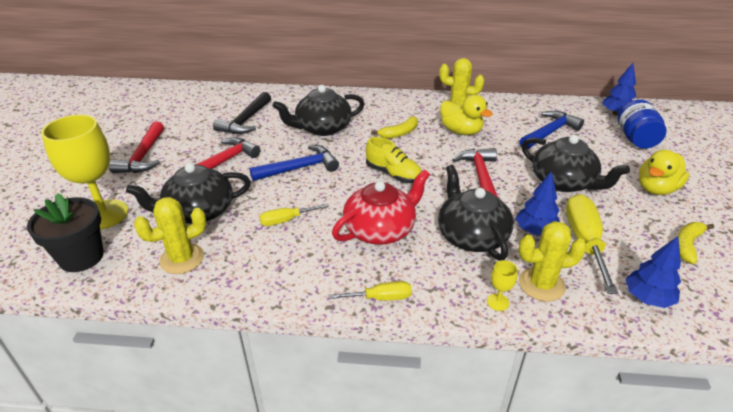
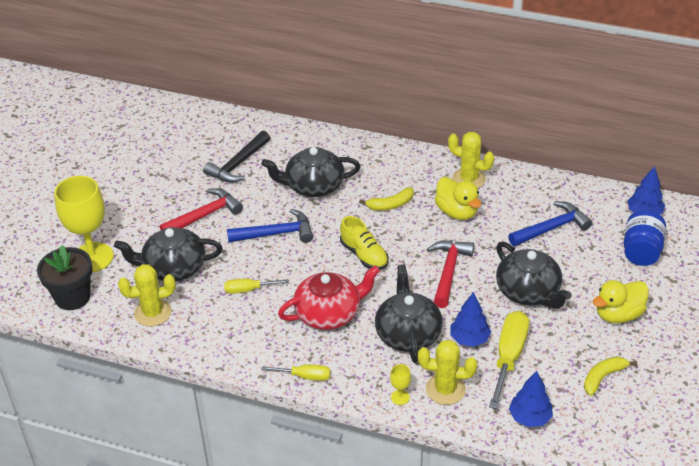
camera: 15 degrees right, 5 degrees up
(143, 156) = (132, 196): red hammer -> none

